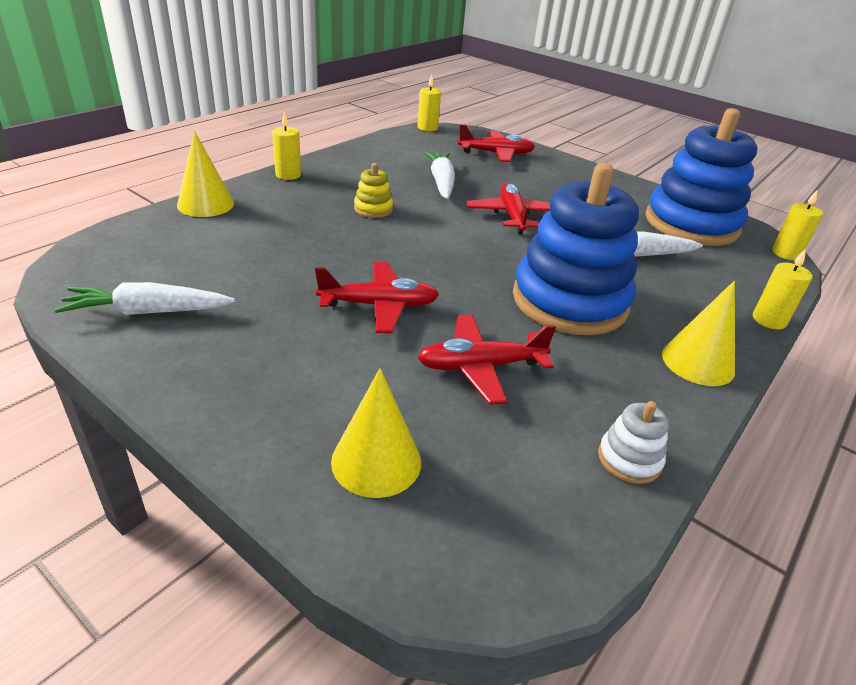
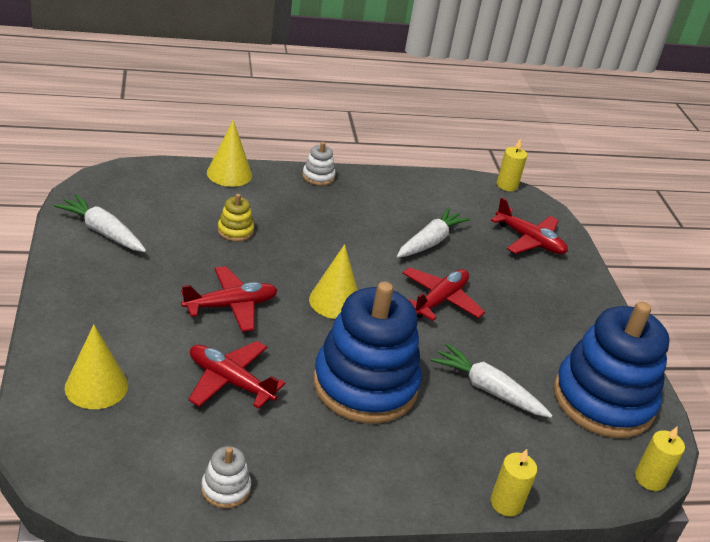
camera: 40 degrees right, 0 degrees up
(288, 175) = (318, 176): yellow candle -> white stacking toy
(373, 209) = (337, 236): yellow stacking toy -> yellow stacking toy (235, 231)
(379, 306) = (230, 306): red plane -> red plane turned 60 degrees counterclockwise
(698, 362) = (382, 482): yellow cone -> yellow cone (335, 301)

